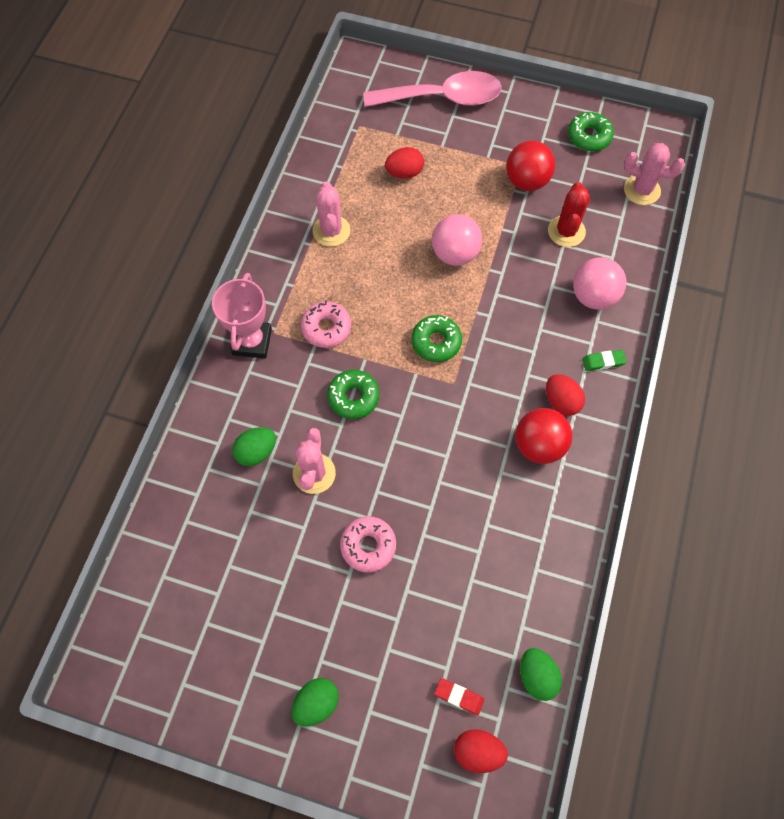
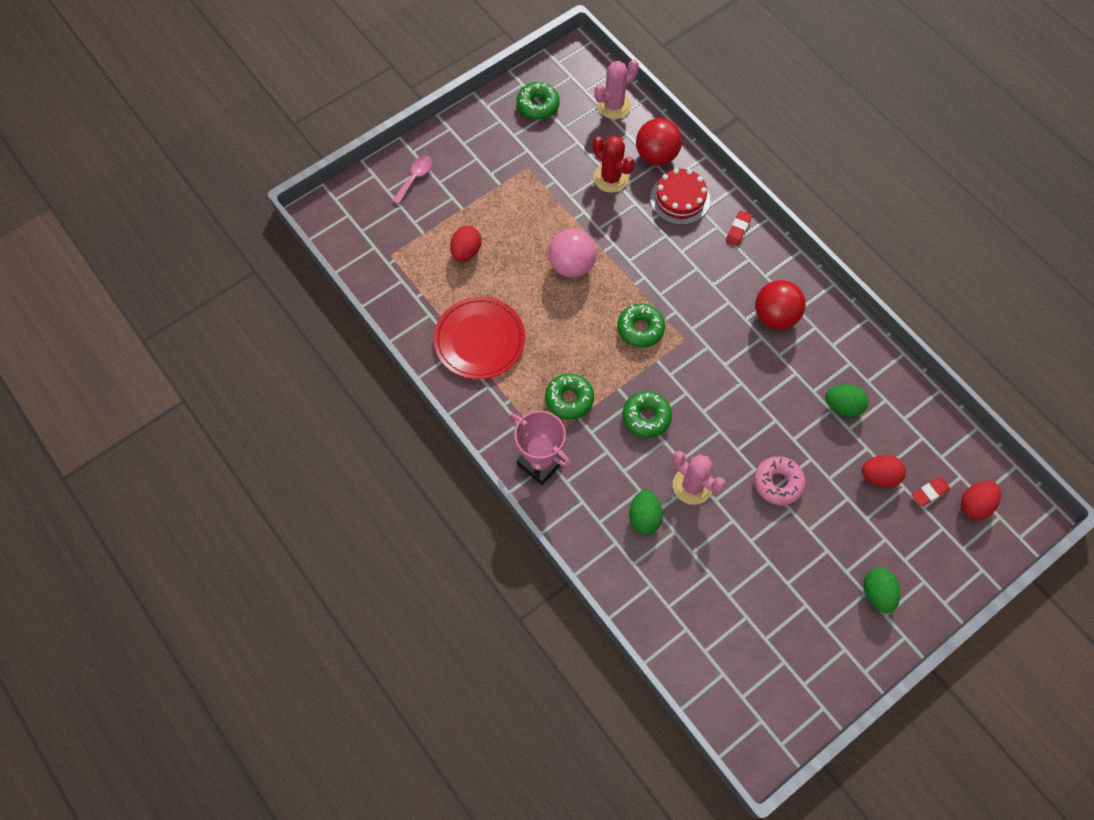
camera: 55 degrees left, 0 degrees up
(326, 328) = (569, 399): pink donut -> green donut
(331, 231) = (479, 340): pink cactus -> red plate
(442, 98) = (415, 178): pink spoon -> pink spoon, size x0.44
(526, 181) = (544, 173): red ball -> red ball (656, 156)
(537, 676) = (944, 432): green egg -> green egg (842, 406)
(561, 401) = (750, 278): red egg -> red egg (879, 476)
(593, 296) = (680, 199): pink ball -> red cake
(603, 362) = (738, 229): green eraser -> red eraser

